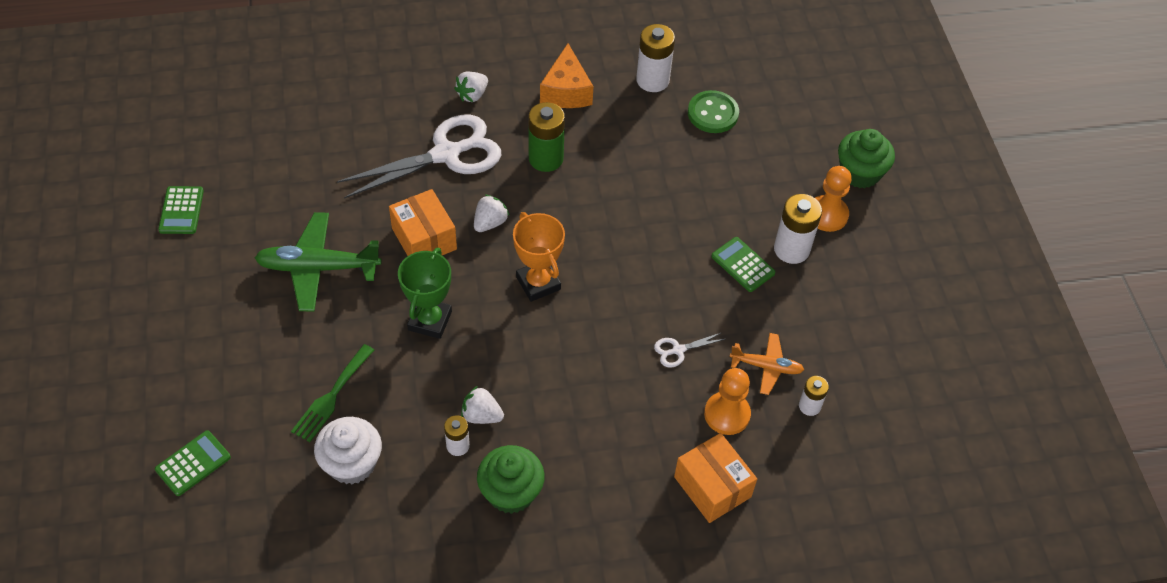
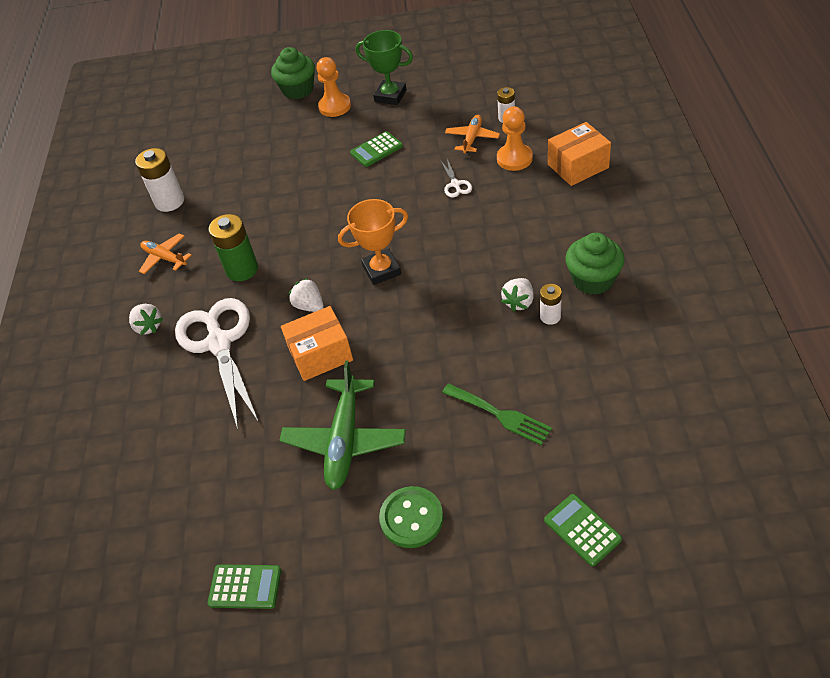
camera: 75 degrees left, 5 degrees down
(352, 463) = (573, 393): white cupcake -> none
(430, 321) = (416, 344): green trophy -> green trophy (390, 96)
(566, 91) = (164, 258): orange cheese -> orange plane
(713, 113) = (218, 165): green button -> green button (411, 518)
(791, 249) = (365, 124): white battery -> none

